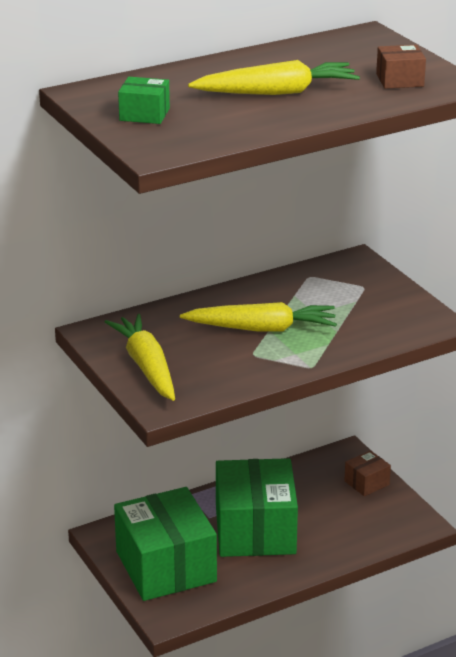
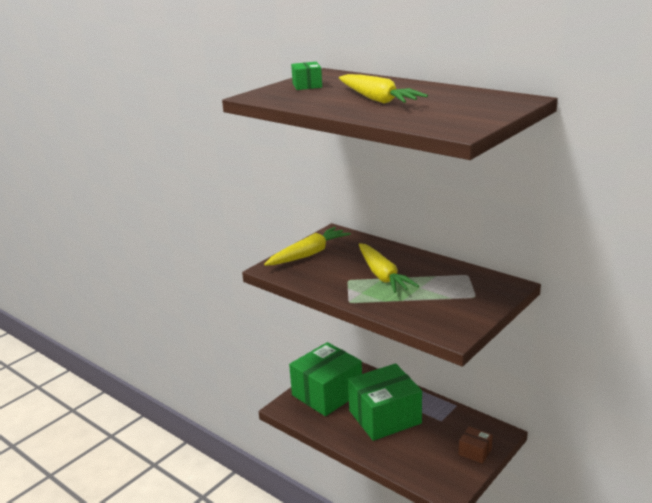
camera: 70 degrees right, 5 degrees down
(400, 80) = (443, 118): brown box -> none

